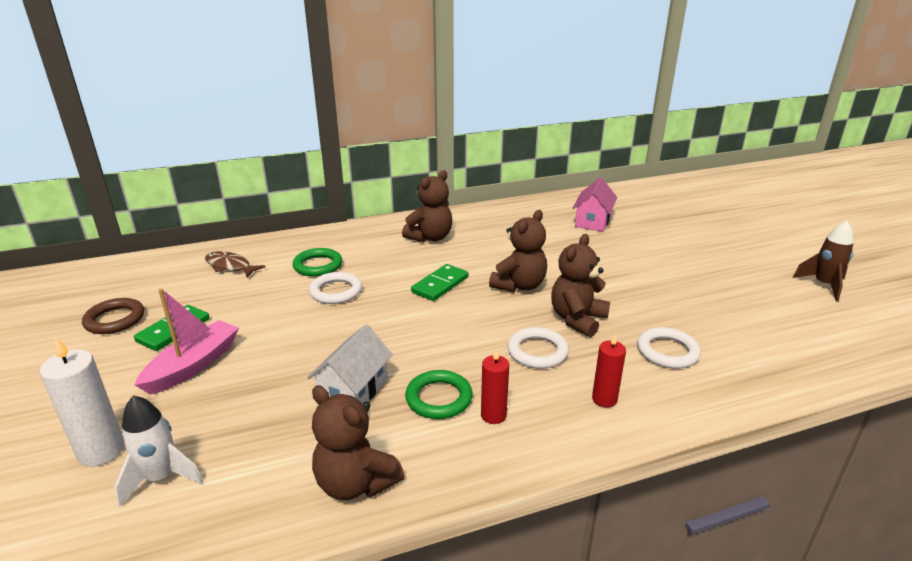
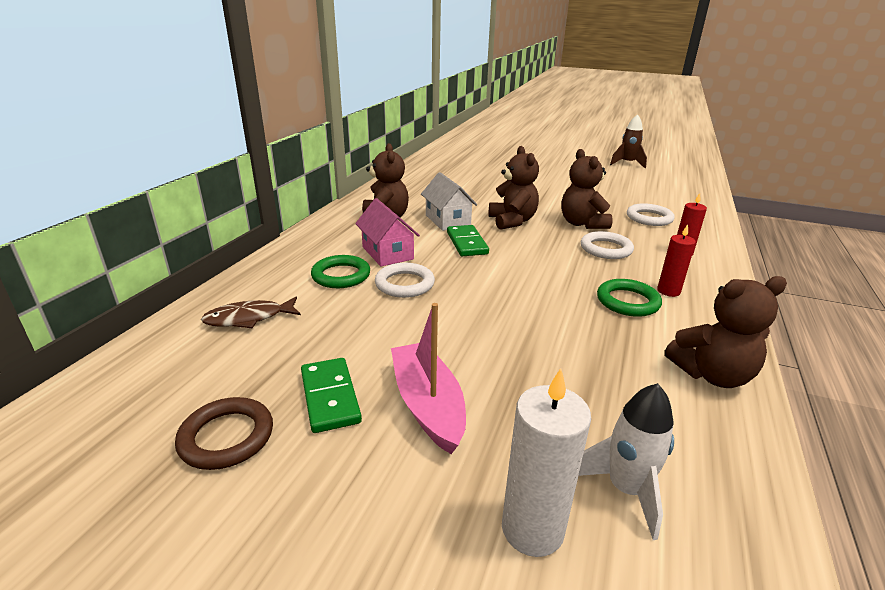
camera: 50 degrees left, 0 degrees up
(353, 391) = (580, 331): white house -> white house (447, 220)
(592, 221) = (464, 172): pink house -> pink house (387, 253)

